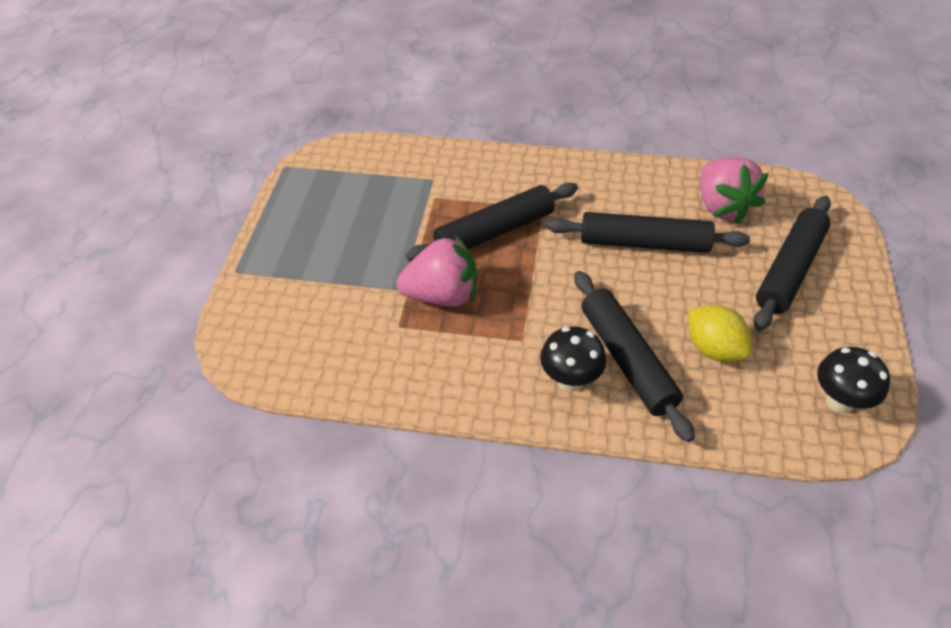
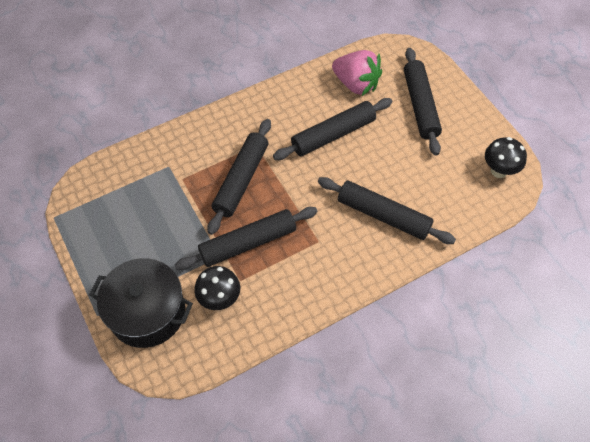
camera: 40 degrees left, 10 degrees up
(280, 298) = (147, 312): none -> black pot
(442, 295) = (248, 243): pink strawberry -> black rolling pin
(570, 381) = (365, 248): black mushroom -> black mushroom (220, 299)
(714, 349) = (420, 179): yellow lemon -> none

